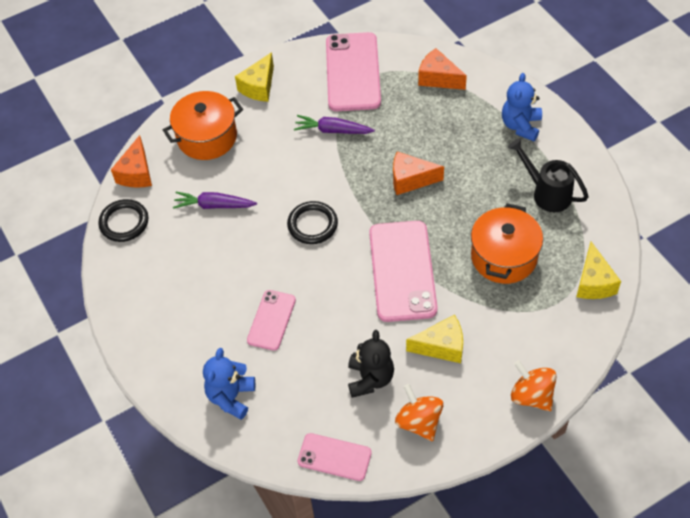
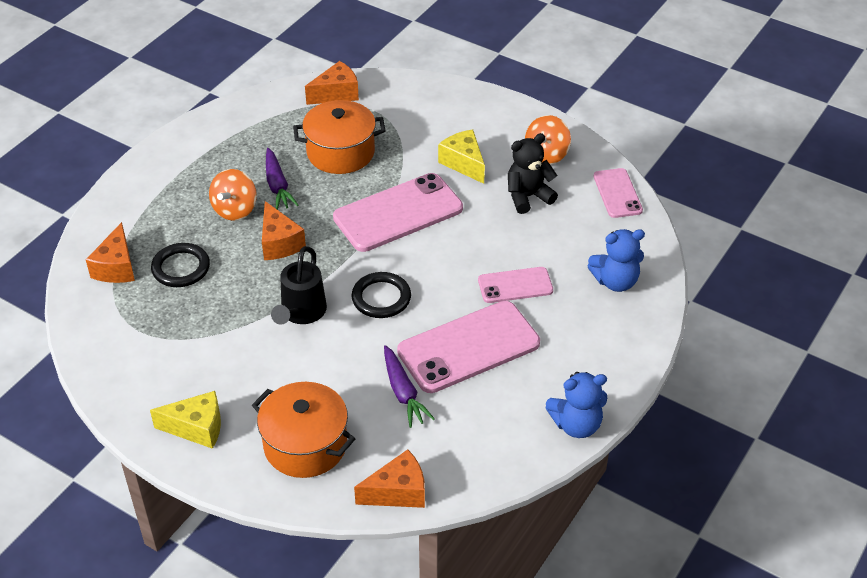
camera: 120 degrees left, 10 degrees down
(124, 222) = (476, 467): black ring -> black ring (181, 268)
(333, 130) = (238, 330): purple carrot -> purple carrot (277, 186)
(352, 72) = (135, 345): pink phone -> pink phone (468, 347)
(521, 126) = (163, 184): blue teddy bear -> blue teddy bear (576, 425)
(531, 395) = (474, 100): orange spinning top -> orange spinning top (235, 209)
(547, 193) = (247, 145): black watering can -> black watering can (301, 313)
(593, 282) = (336, 94): yellow cheese -> orange cheese

